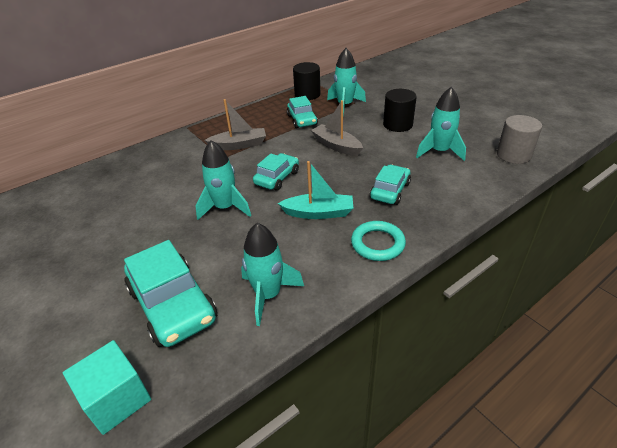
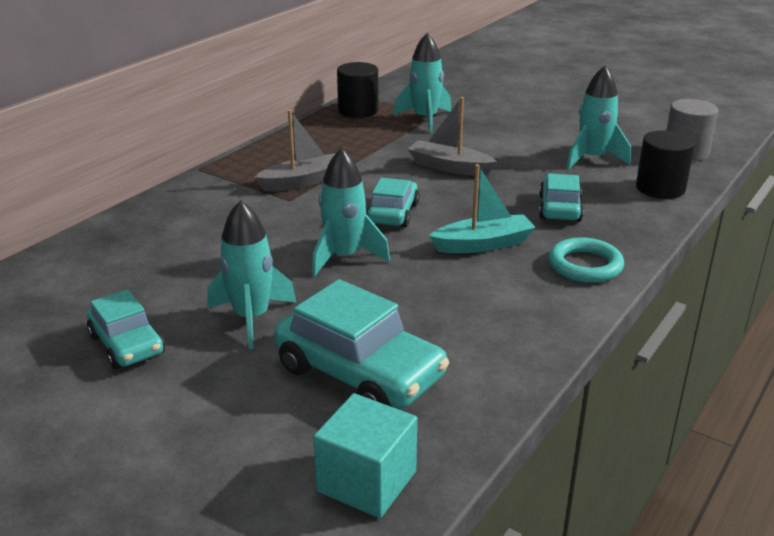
camera: 20 degrees left, 10 degrees down
(268, 295) = (484, 340): turquoise rocket -> turquoise rocket (251, 318)
(302, 120) = (375, 142): turquoise car -> turquoise car (127, 345)
(398, 125) = (516, 134): black cylinder -> black cylinder (660, 188)

